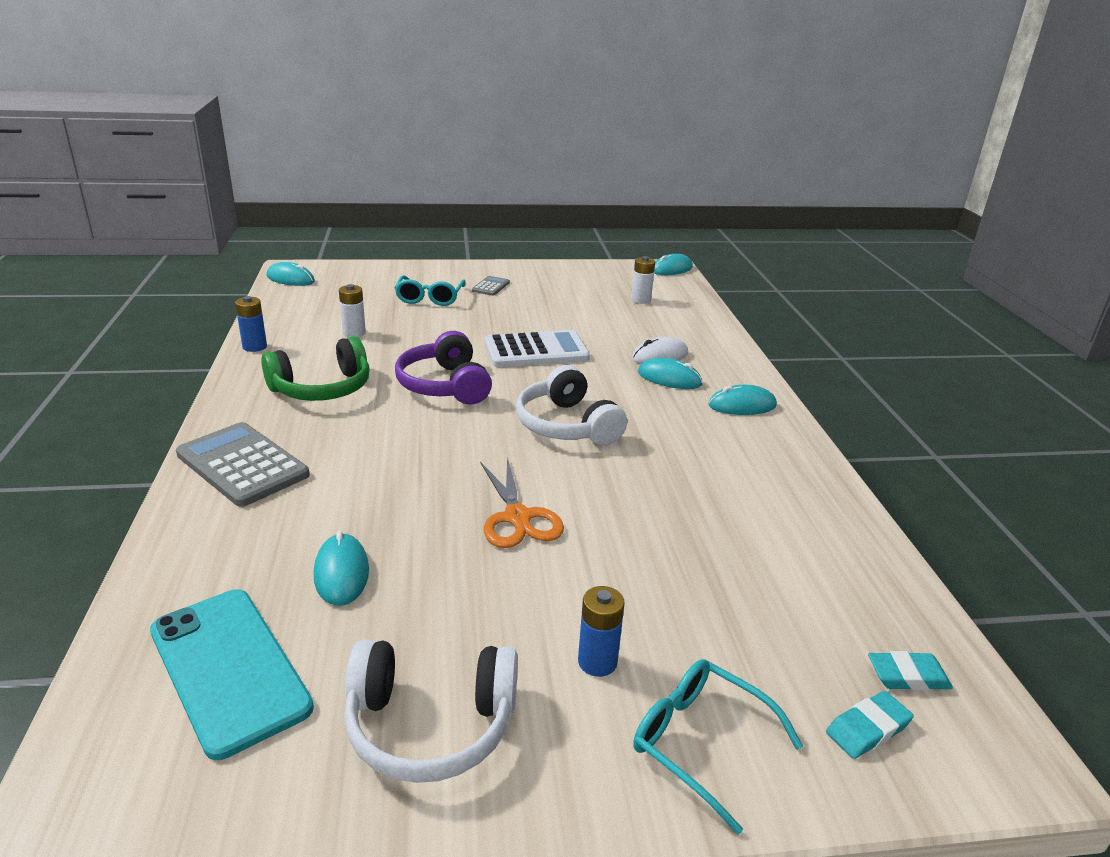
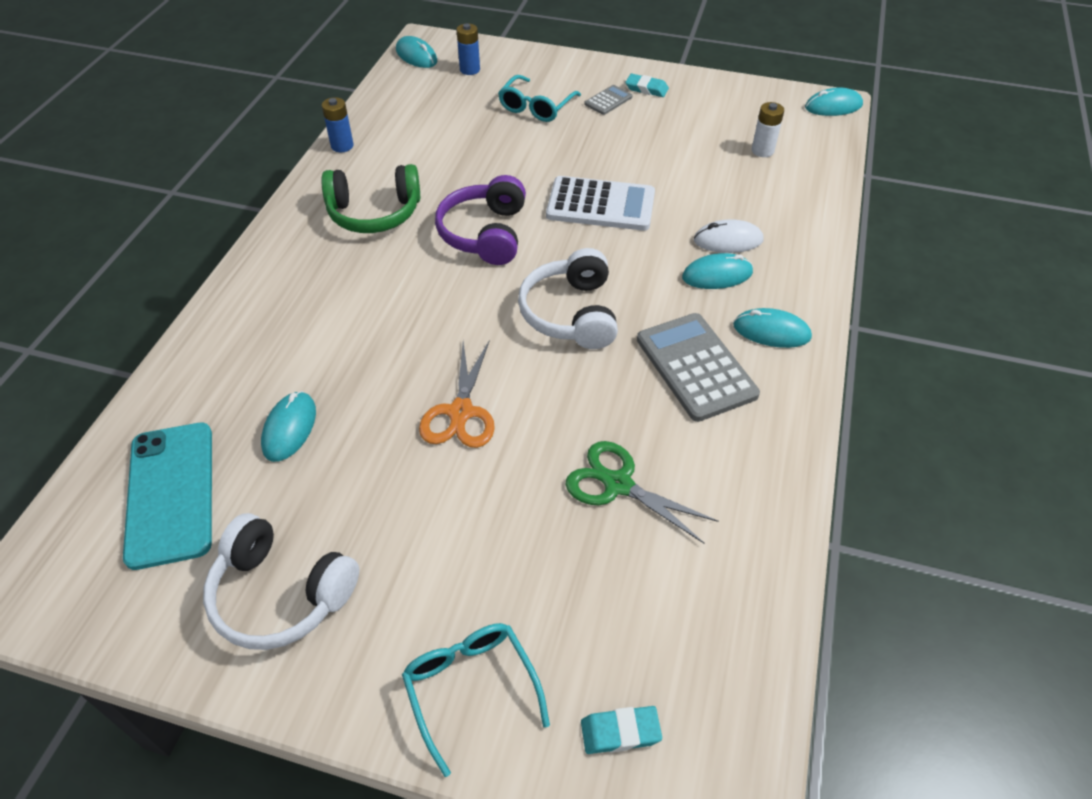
camera: 25 degrees right, 20 degrees up
(242, 465) = (268, 290): grey calculator -> grey calculator (695, 367)
(354, 333) = (438, 144): white battery -> none
(597, 662) = (437, 584): blue battery -> blue battery (470, 70)
(669, 378) = (717, 275): turquoise mouse -> turquoise mouse turned 60 degrees counterclockwise
(705, 536) = (617, 484): none -> green scissors
(908, 676) = (698, 697): turquoise eraser -> turquoise eraser (646, 89)

